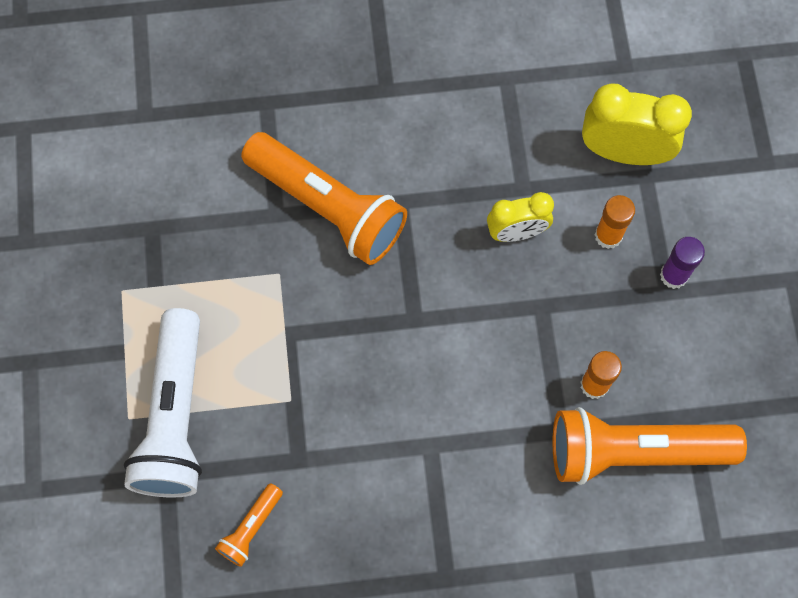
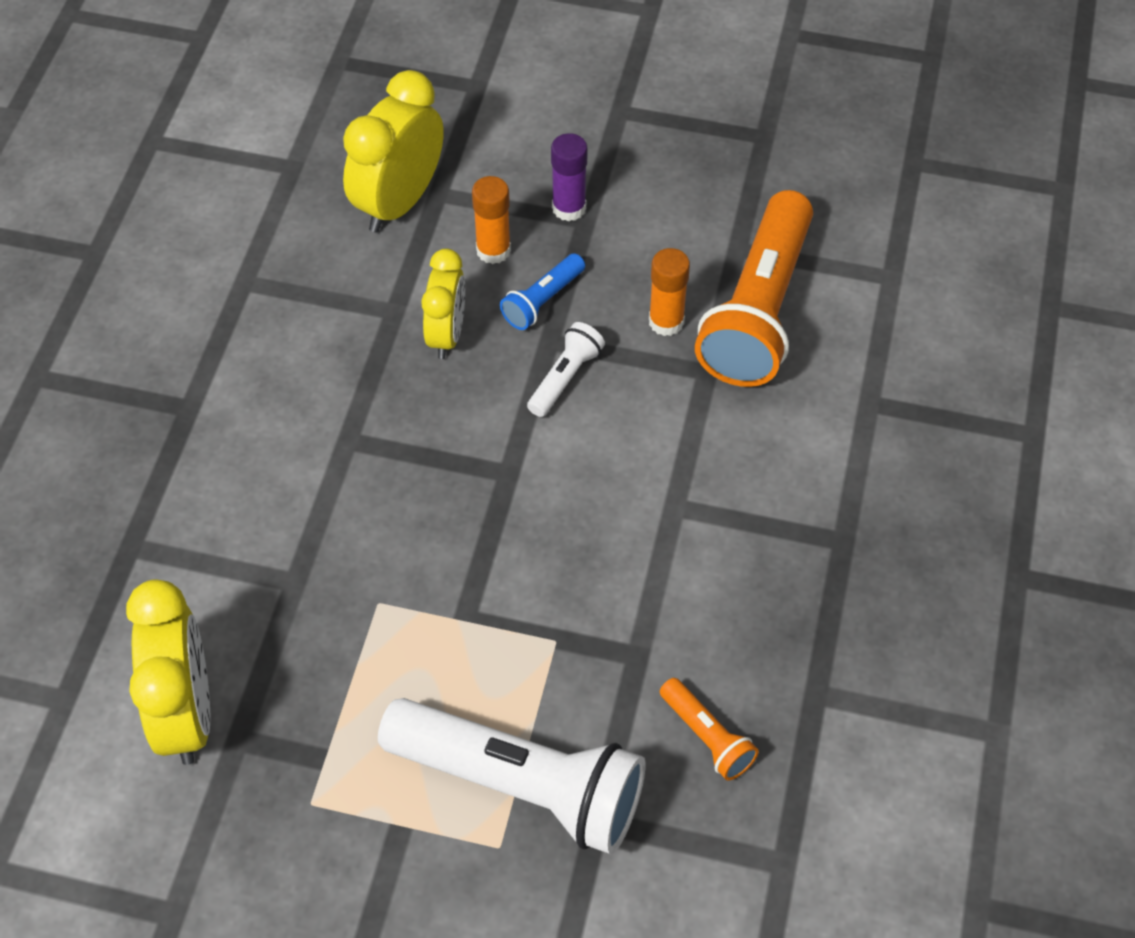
camera: 70 degrees left, 15 degrees down
(158, 190) = (186, 714): none -> yellow clock
(327, 207) = (315, 520): orange flashlight -> none
(512, 329) = (565, 378): none -> white flashlight
(575, 288) = (542, 301): none -> blue flashlight

